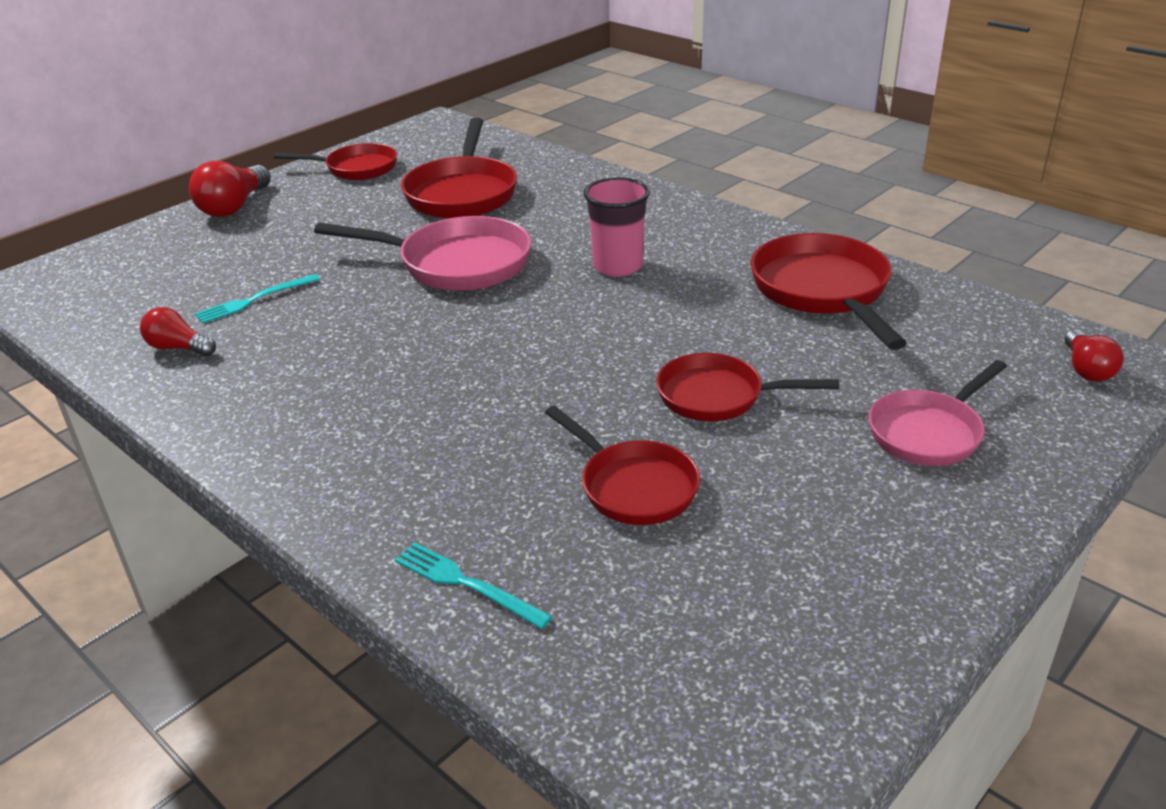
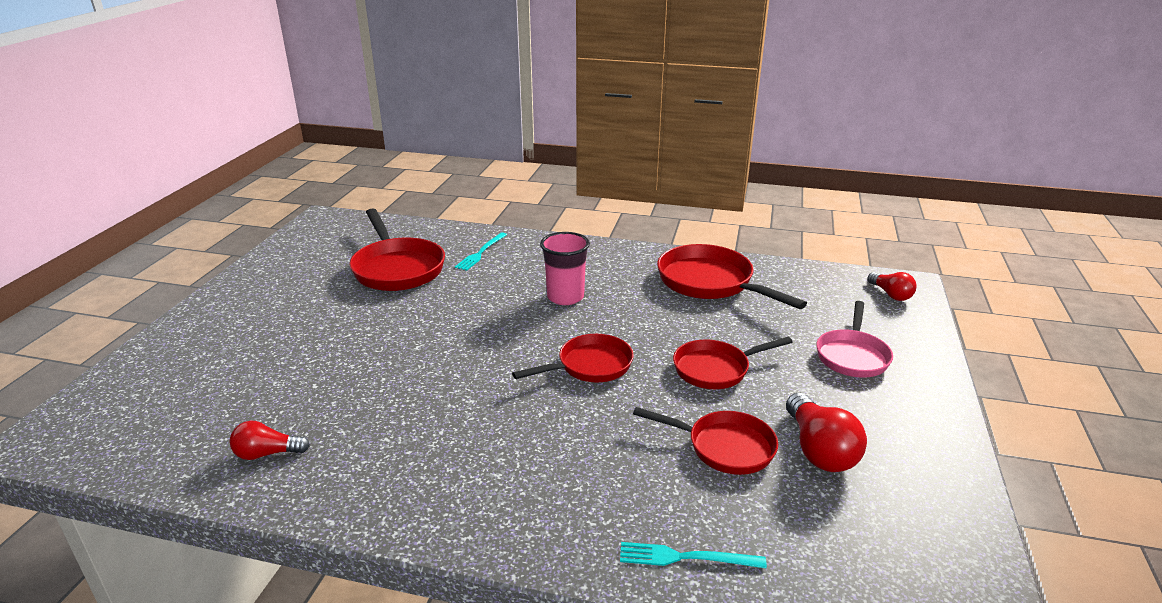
camera: 30 degrees left, 5 degrees down
(234, 207) = (202, 320): red light bulb -> red light bulb (819, 450)
(254, 300) = (300, 394): turquoise fork -> turquoise fork (481, 253)
(356, 168) = (287, 266): red pan -> red pan (590, 366)
(457, 264) = (445, 323): pink pan -> none

